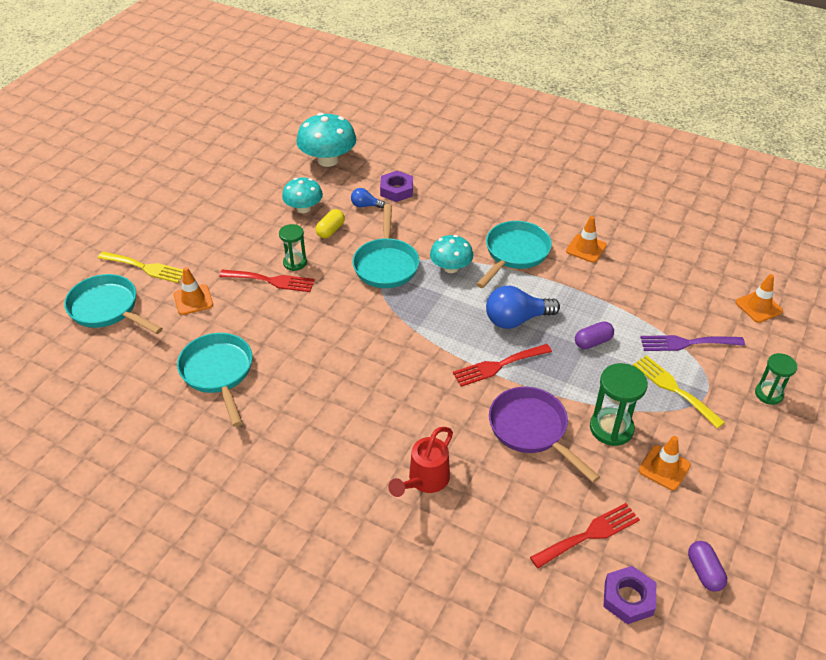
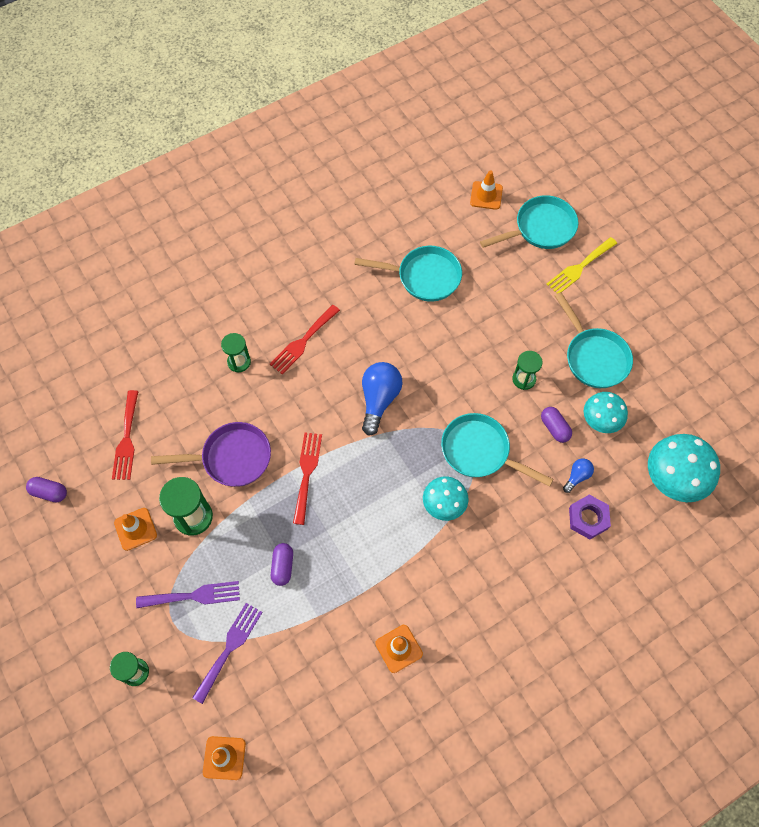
camera: 120 degrees right, 20 degrees up
(193, 300) = (518, 288): orange traffic cone -> orange traffic cone (486, 195)
(271, 281) = (510, 352): red fork -> red fork (303, 342)
(330, 230) = (554, 428): yellow capsule -> purple capsule
(424, 481) = (239, 362): red watering can -> green hourglass
(514, 253) = (430, 574): turquoise pan -> turquoise pan (594, 357)
(516, 319) = (347, 520): blue light bulb -> blue light bulb (379, 400)
(628, 598) = (70, 432): purple nut -> none
(674, 388) = (194, 596): yellow fork -> purple fork

